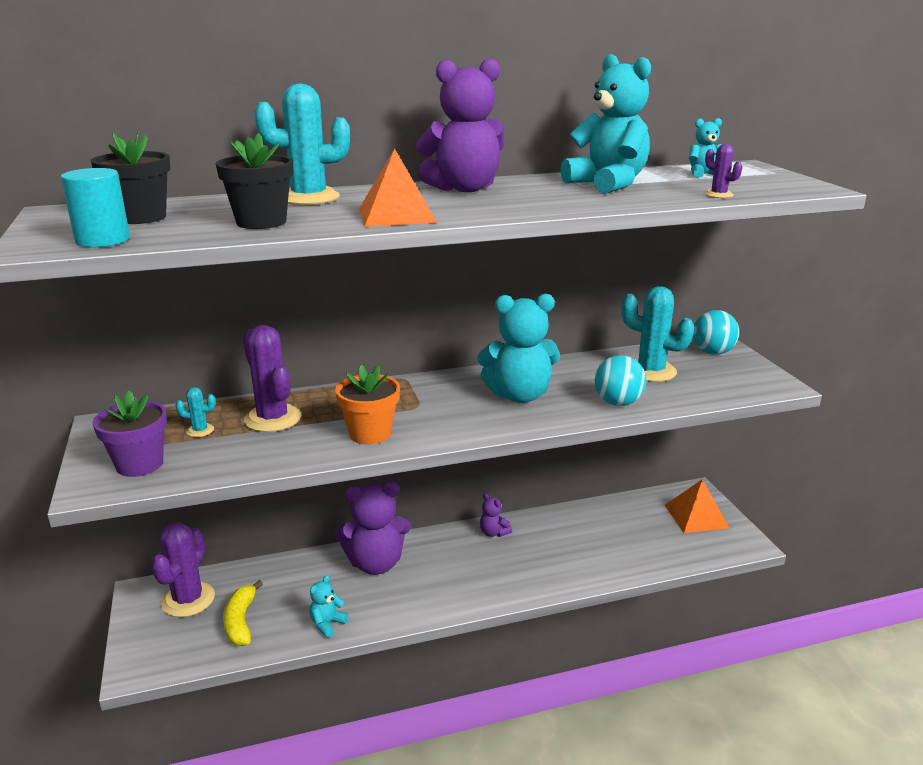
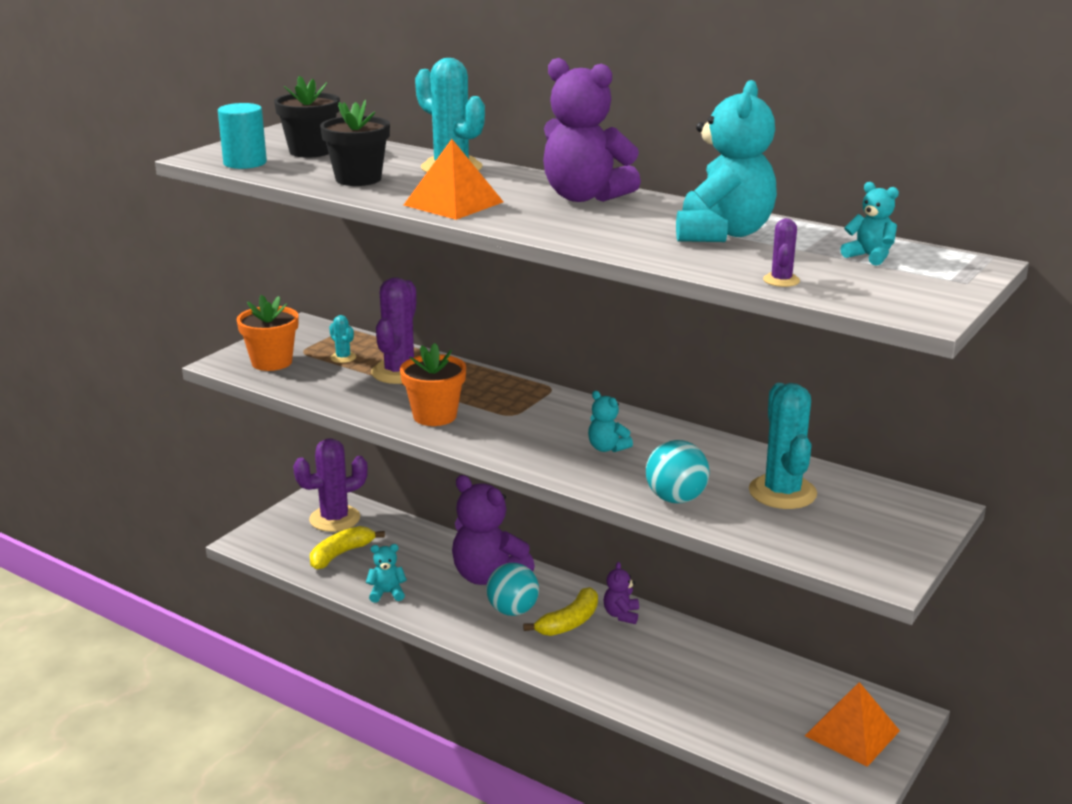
camera: 50 degrees right, 0 degrees up
(139, 464) = (272, 362): purple flower pot -> orange flower pot
(475, 557) = (569, 622): none -> yellow banana
(519, 395) = (607, 448): turquoise teddy bear -> turquoise teddy bear, size x0.47
(712, 352) = (903, 512): turquoise ball -> turquoise ball (512, 610)

